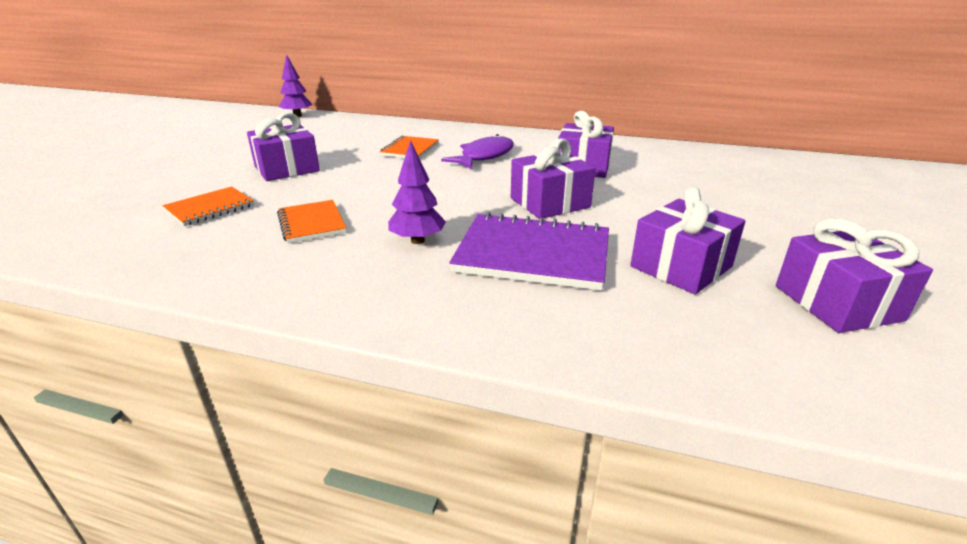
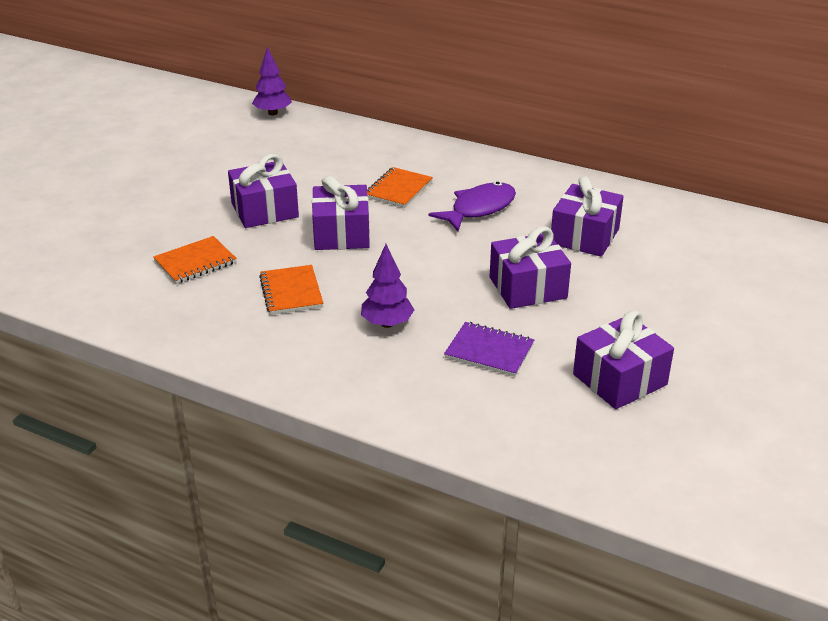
camera: 10 degrees right, 5 degrees up
(533, 254) = (489, 351): purple notebook -> purple notebook, size x0.57
(837, 303) = (736, 432): purple gift -> purple gift (341, 234)

